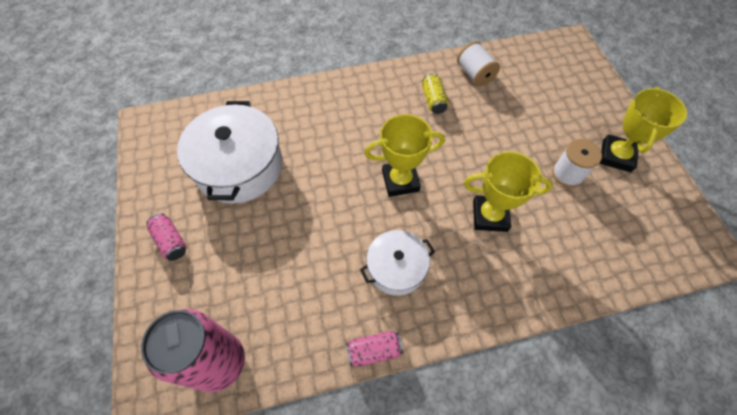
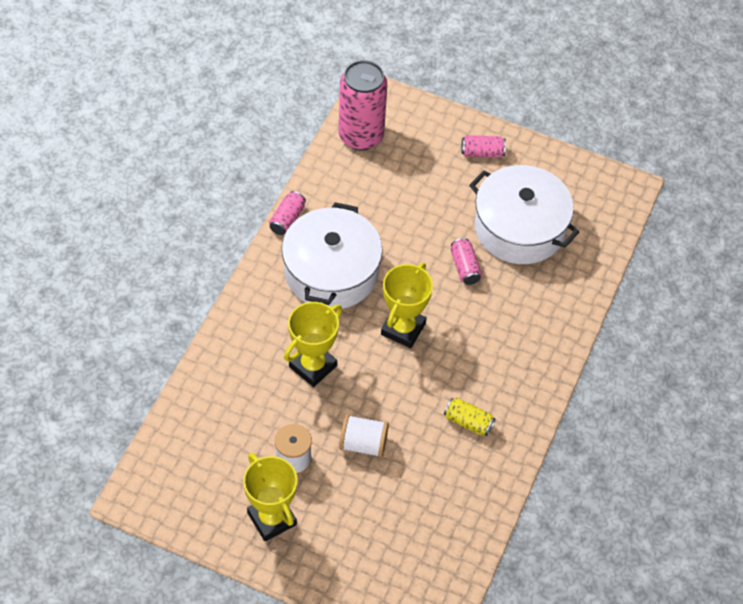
camera: 125 degrees right, 5 degrees down
(308, 178) = (465, 267): none -> pink can
(396, 268) = (331, 272): white pot -> white pot, size x1.72
(475, 74) = (470, 486): white spool -> white spool (363, 444)

